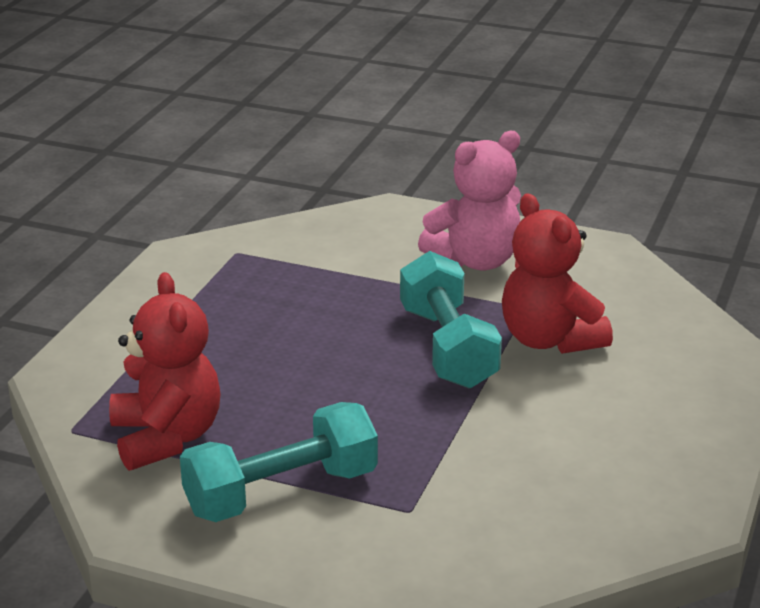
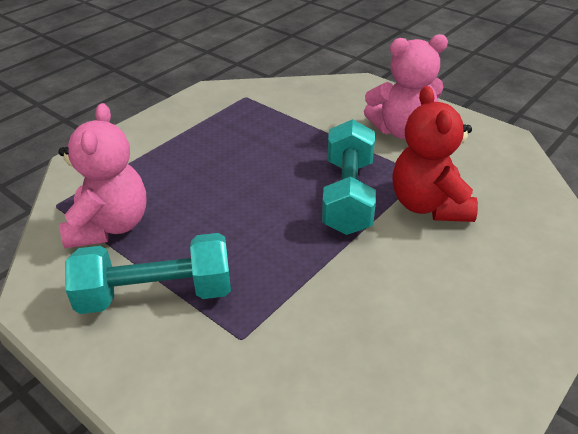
camera: 20 degrees right, 10 degrees up
(166, 438) = (110, 226): red teddy bear -> pink teddy bear

